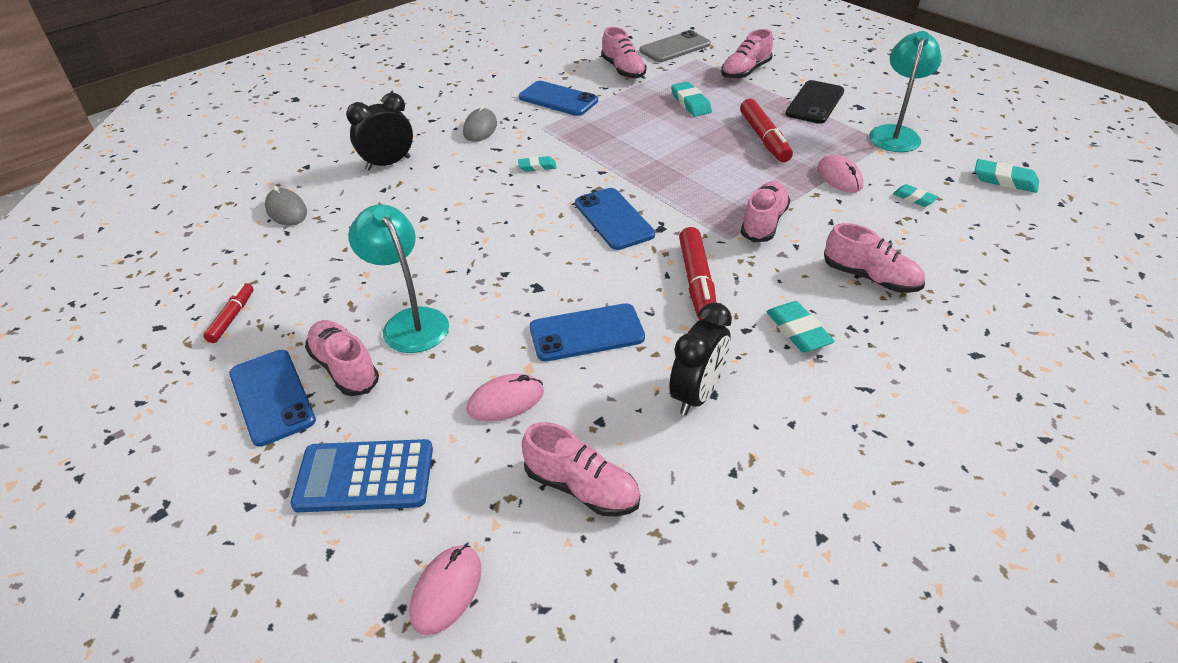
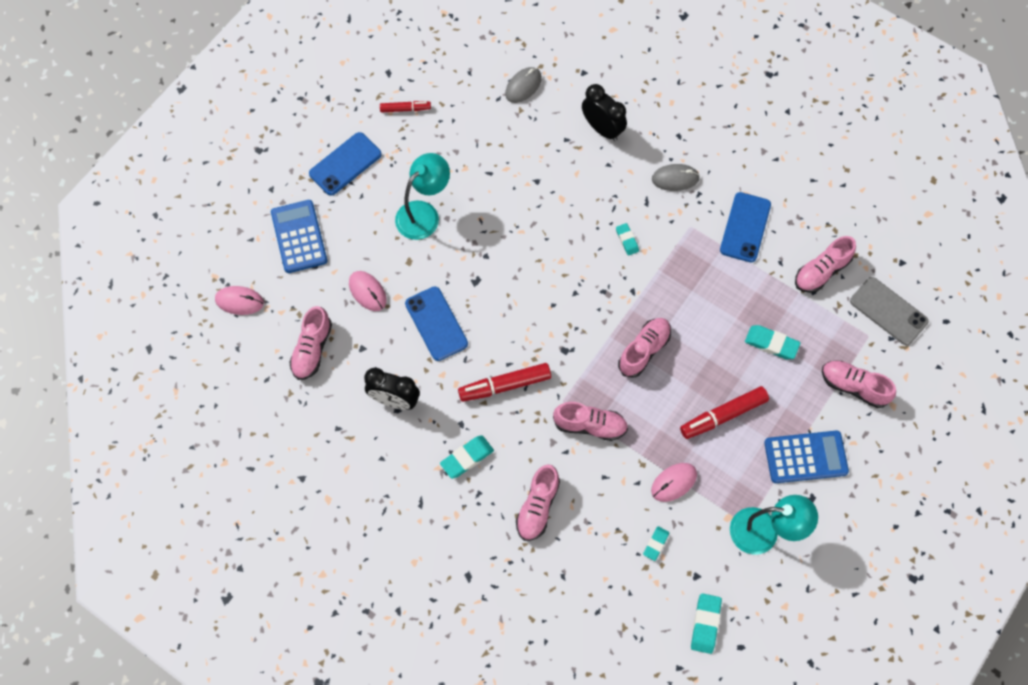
camera: 75 degrees right, 25 degrees up
(344, 368) = (375, 193): pink shoe -> pink shoe (644, 350)
(613, 219) = (568, 314): blue phone -> none
(690, 103) = (771, 344): turquoise eraser -> turquoise eraser turned 60 degrees clockwise
(815, 103) = (805, 457): black phone -> blue calculator

